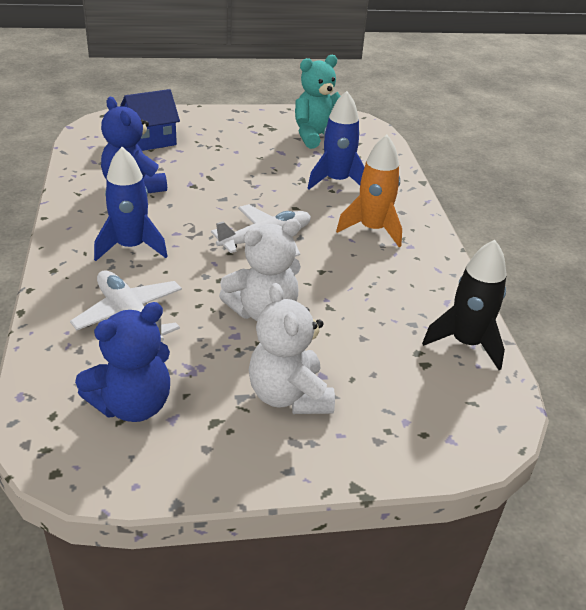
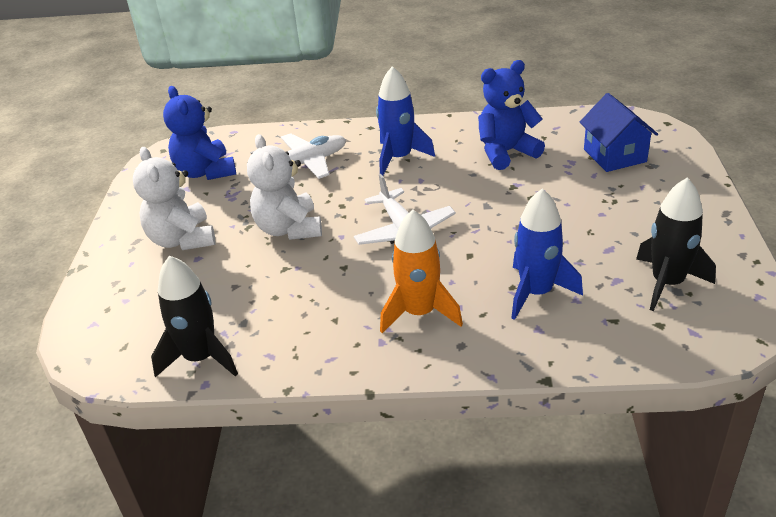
camera: 105 degrees right, 0 degrees up
(289, 396) = (182, 239): white teddy bear -> white teddy bear turned 105 degrees counterclockwise
(316, 136) = (667, 283): turquoise teddy bear -> black rocket

